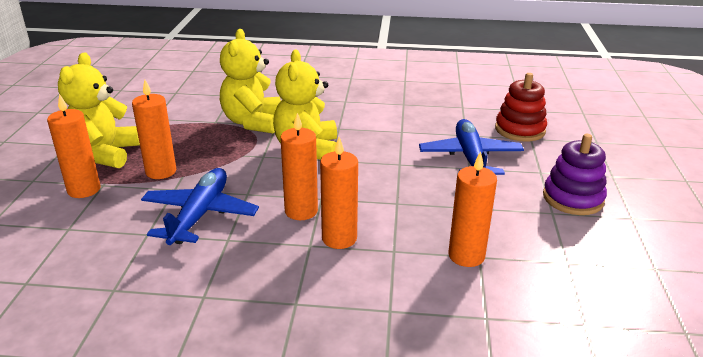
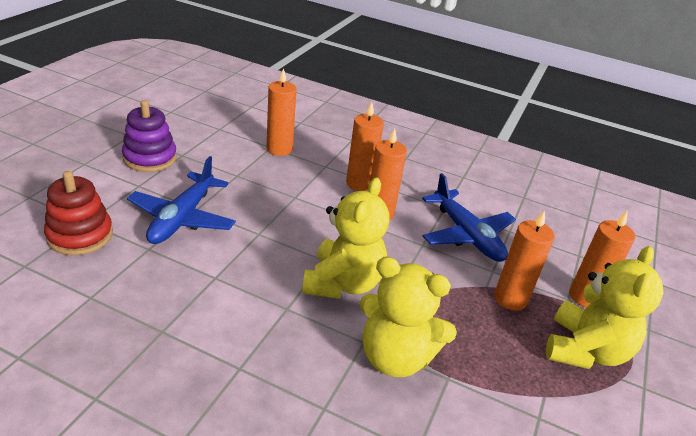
camera: 165 degrees left, 5 degrees up
(200, 214) = (467, 235): blue plane -> blue plane turned 60 degrees counterclockwise
(252, 122) = (395, 357): yellow teddy bear -> yellow teddy bear turned 90 degrees clockwise

